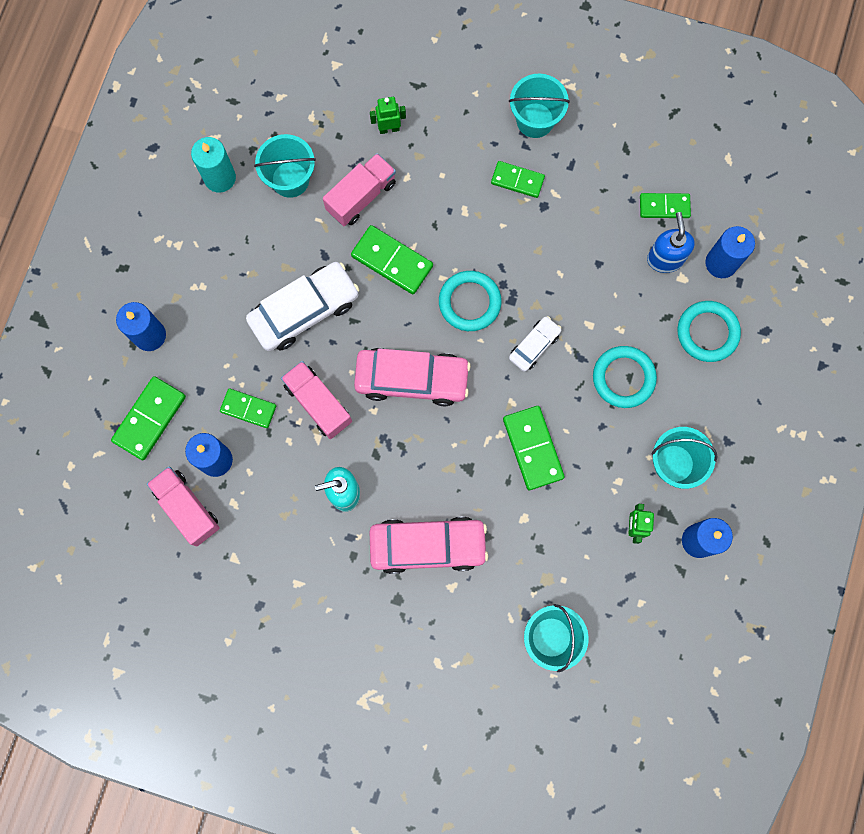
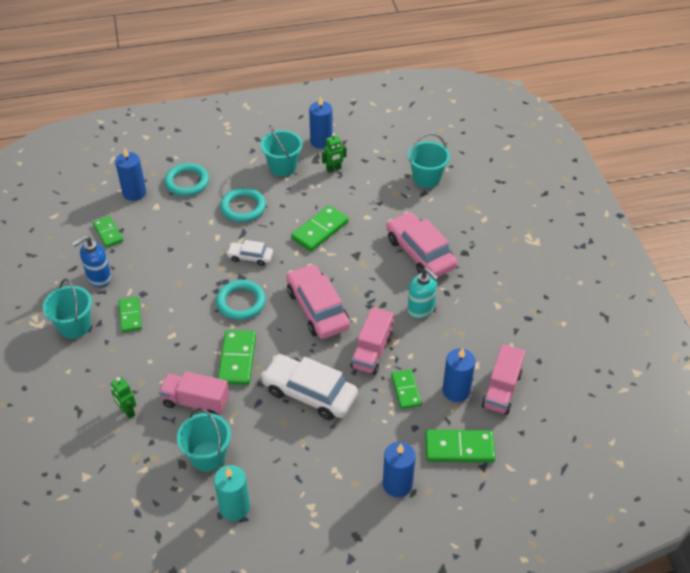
camera: 120 degrees left, 30 degrees down
(665, 259) = (147, 219): blue soap dispenser -> blue soap dispenser (99, 277)

